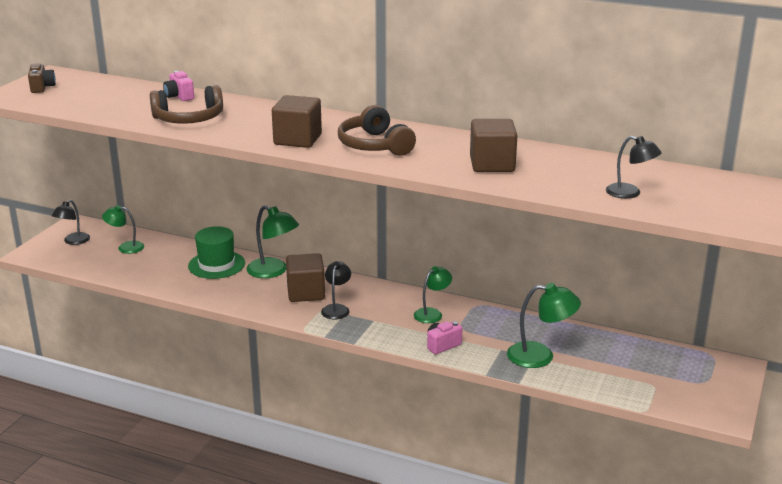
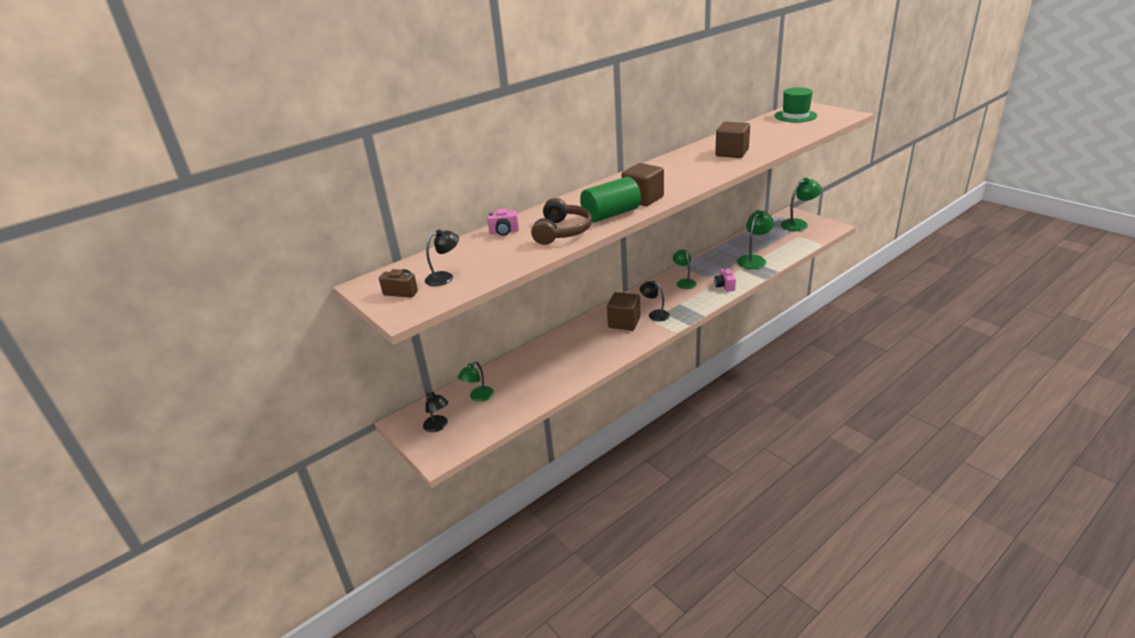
camera: 60 degrees left, 5 degrees up
(216, 265) = (550, 354): green hat -> green hat (795, 116)
(243, 132) = (611, 214): none -> green cylinder
(273, 271) = (582, 331): green lamp -> green lamp (799, 224)
(374, 145) = (674, 178): brown headphones -> none
(630, 193) = (795, 130): black lamp -> black lamp (445, 277)

